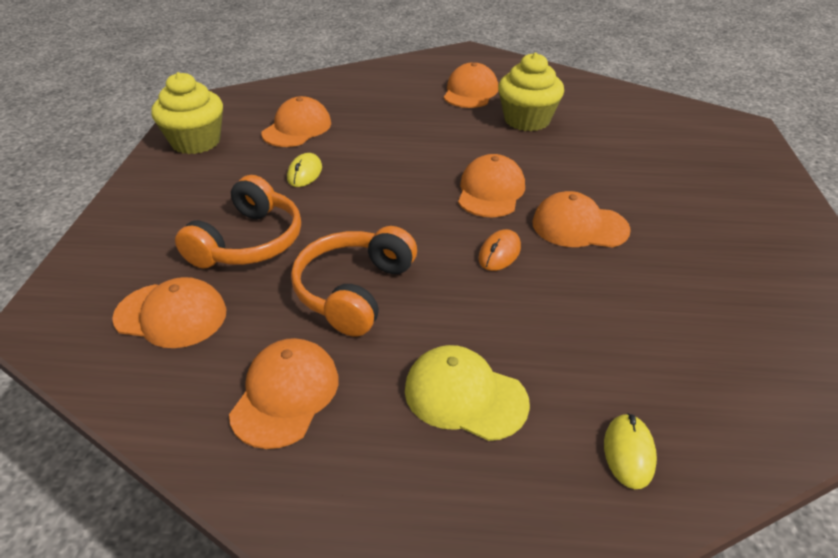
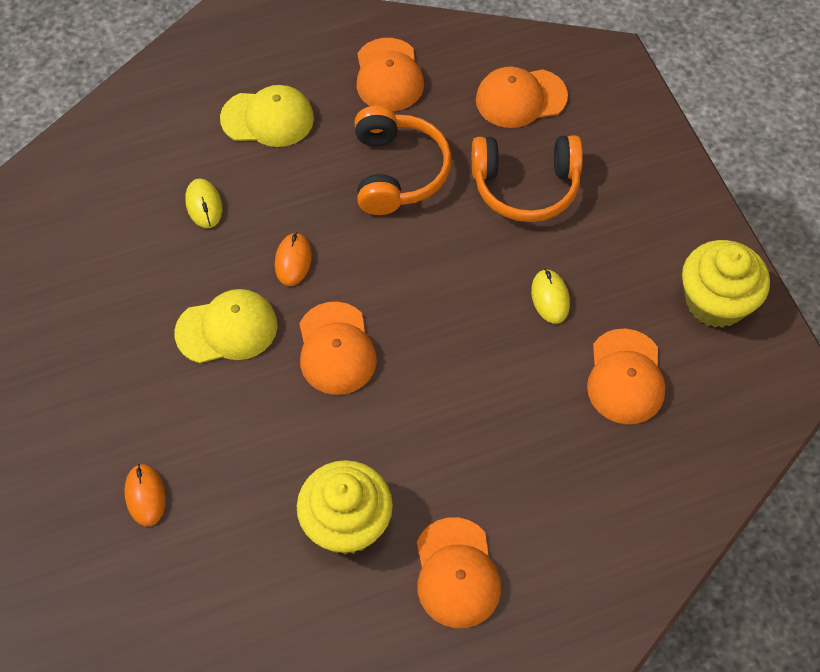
camera: 155 degrees right, 20 degrees up
(248, 242) = (525, 186): orange headphones -> orange headphones turned 90 degrees counterclockwise
(579, 226) = (227, 329): orange cap -> yellow cap
(628, 453) = (148, 120): yellow mouse -> yellow mouse (204, 205)
(667, 160) = (145, 496): none -> orange mouse

